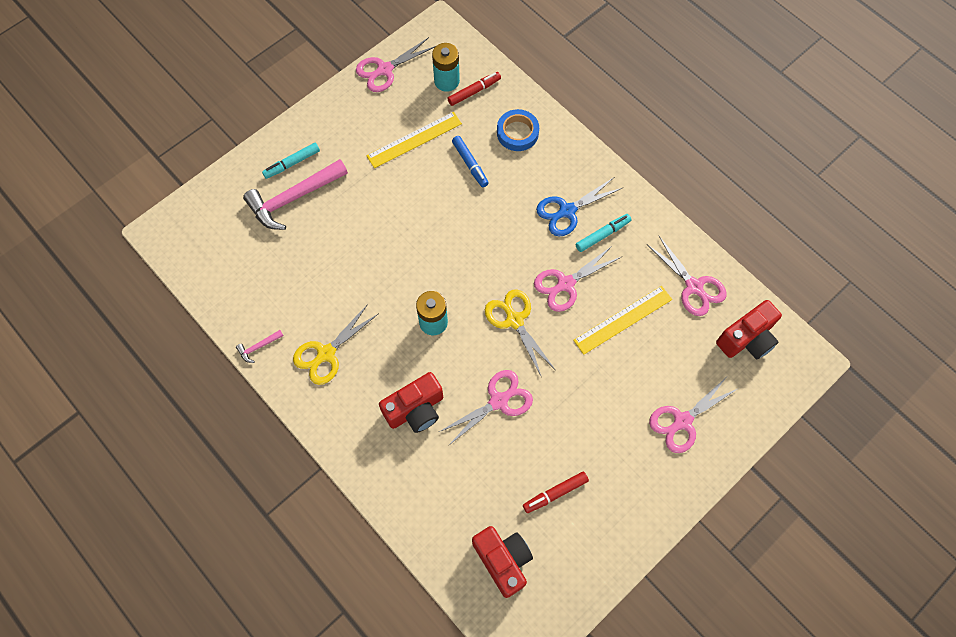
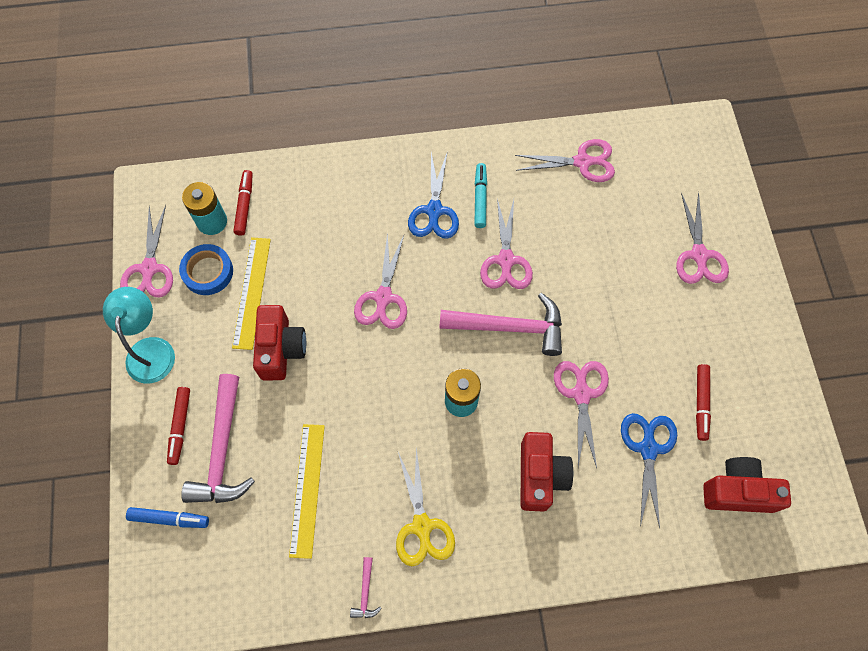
camera: 55 degrees left, 0 degrees up
(292, 163) = (180, 426): turquoise marker -> red marker
(330, 110) = (150, 349): none -> turquoise lamp
(470, 164) = (319, 260): blue marker -> blue marker (169, 518)
(472, 222) = (383, 298): none -> pink scissors
(490, 474) = (648, 448): none -> blue scissors
(514, 320) = (510, 327): yellow scissors -> pink hammer
(517, 133) = (320, 198): blue tape -> blue tape (208, 272)
(623, 319) = (573, 237): yellow ruler -> yellow ruler (307, 489)
(746, 339) = (657, 156): red camera -> red camera (281, 349)

